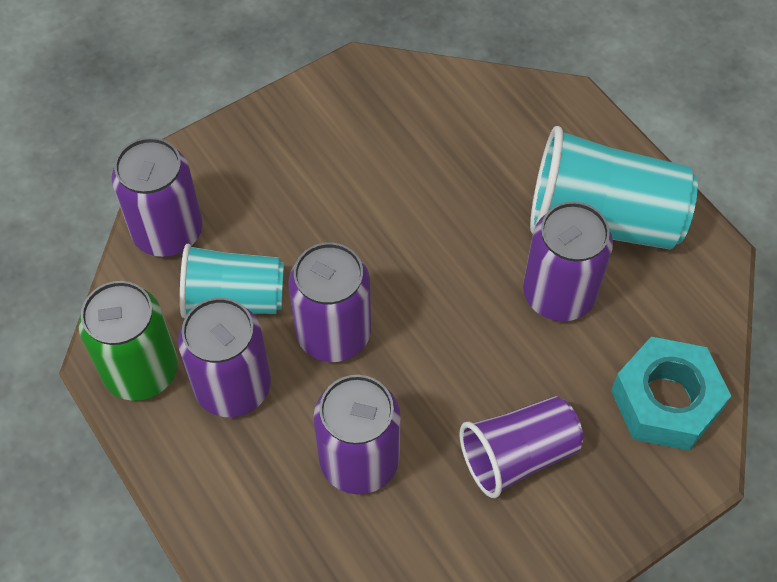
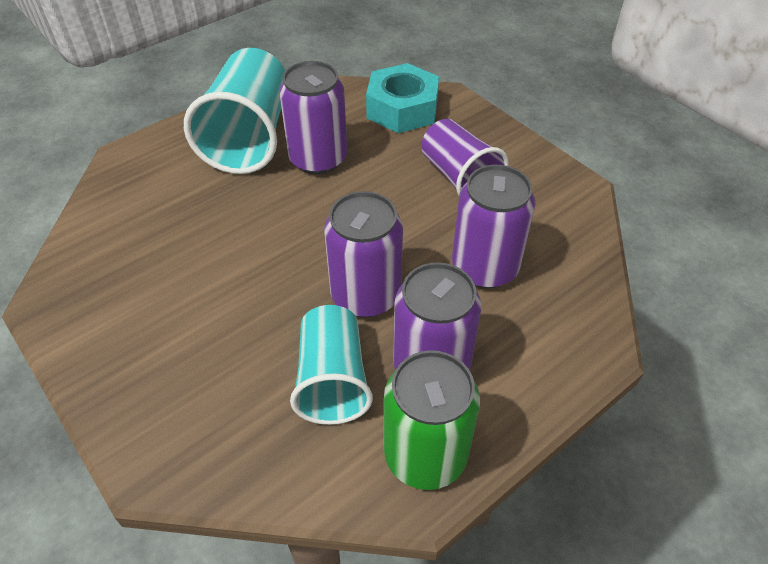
camera: 95 degrees left, 10 degrees down
(168, 232) = (246, 457): purple can -> none

